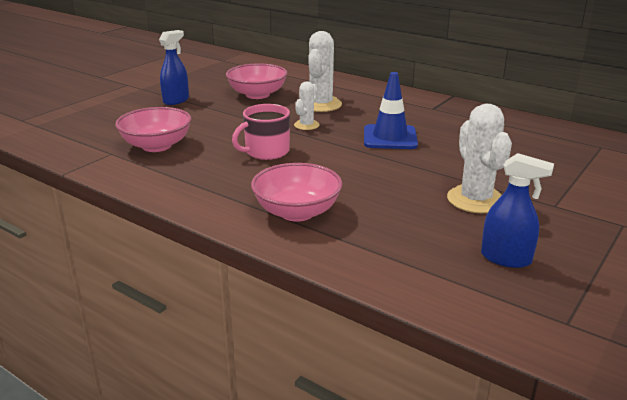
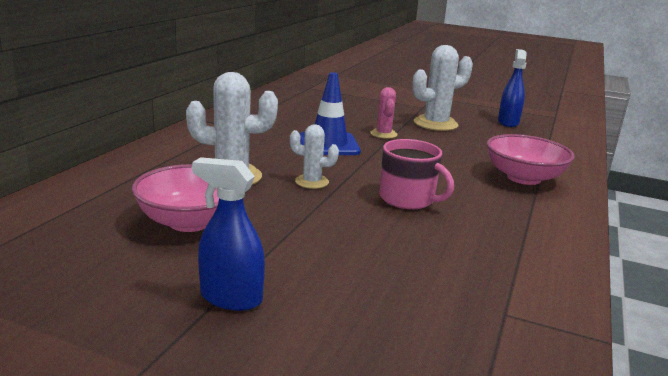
camera: 105 degrees left, 5 degrees down
(156, 146) = (447, 276): pink bowl -> none
(426, 164) = (383, 134): none -> pink cactus

